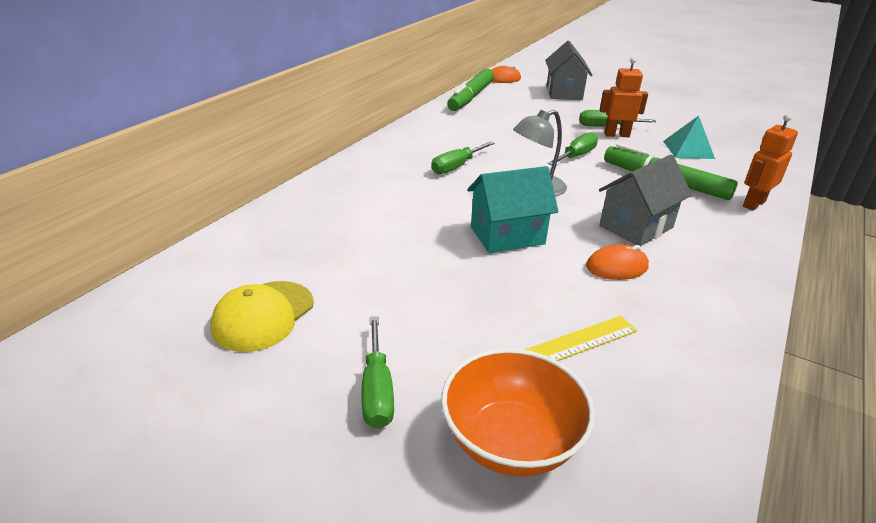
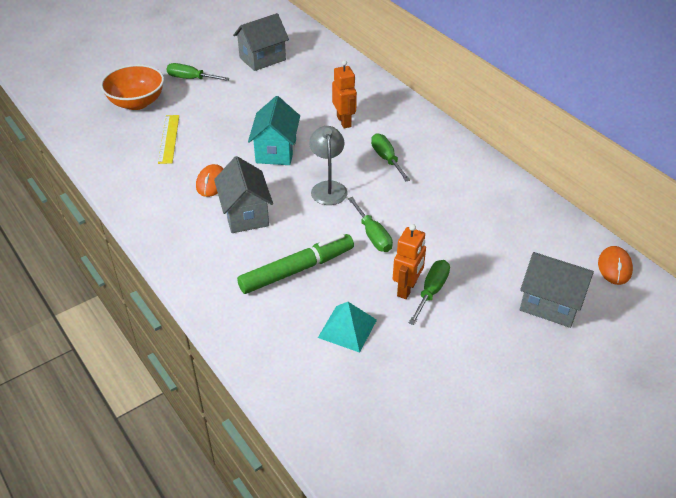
camera: 115 degrees right, 10 degrees up
(263, 316) = (262, 59): yellow cap -> grey house
(470, 97) = (551, 217): green marker -> none
(753, 204) = (228, 306): orange robot -> orange robot (344, 121)

